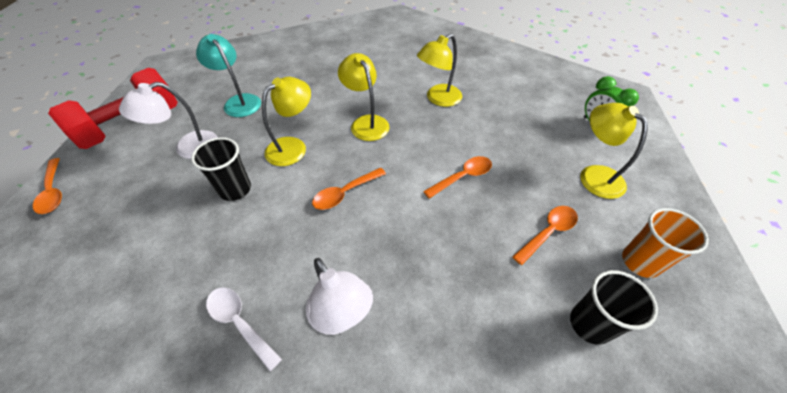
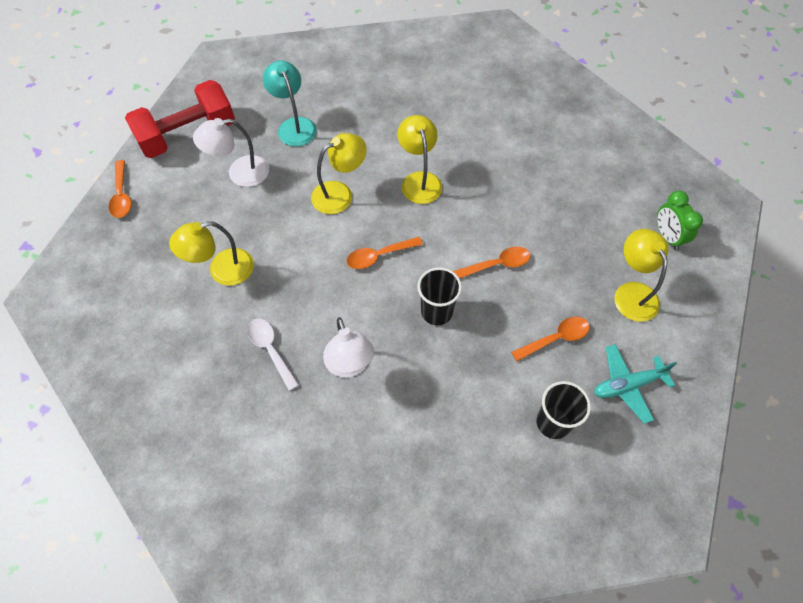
camera: 15 degrees right, 10 degrees up
(235, 189) = (279, 229): black cup -> black cup (436, 312)
(438, 99) = (506, 166): yellow lamp -> yellow lamp (222, 270)
(640, 262) = (627, 385): orange cup -> turquoise plane

